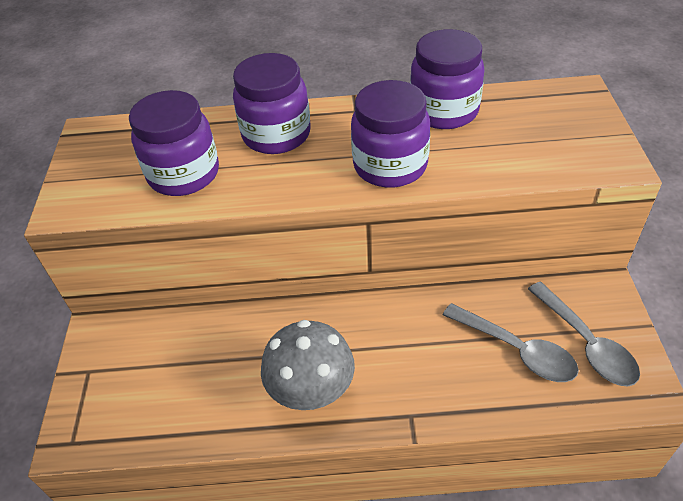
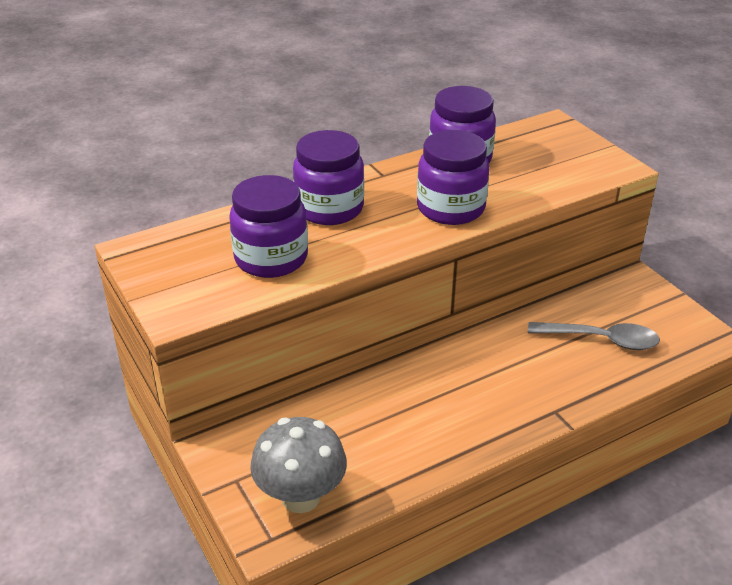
camera: 30 degrees left, 10 degrees down
(312, 392) = (462, 423): grey mushroom -> grey mushroom (300, 497)
(586, 343) = (648, 319): grey spoon -> none

